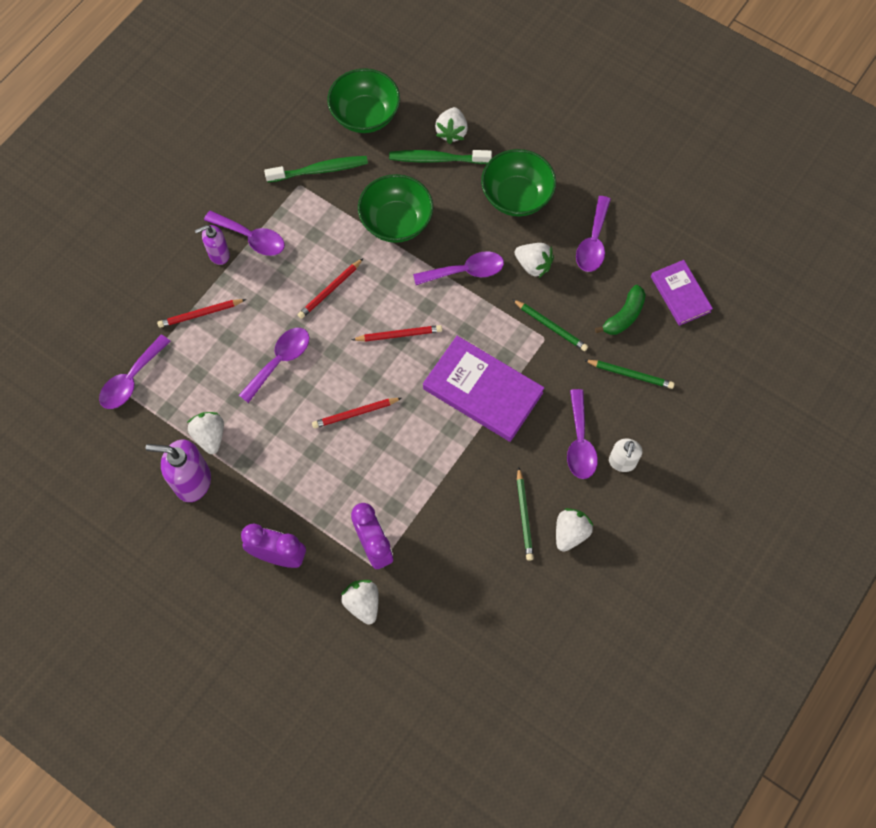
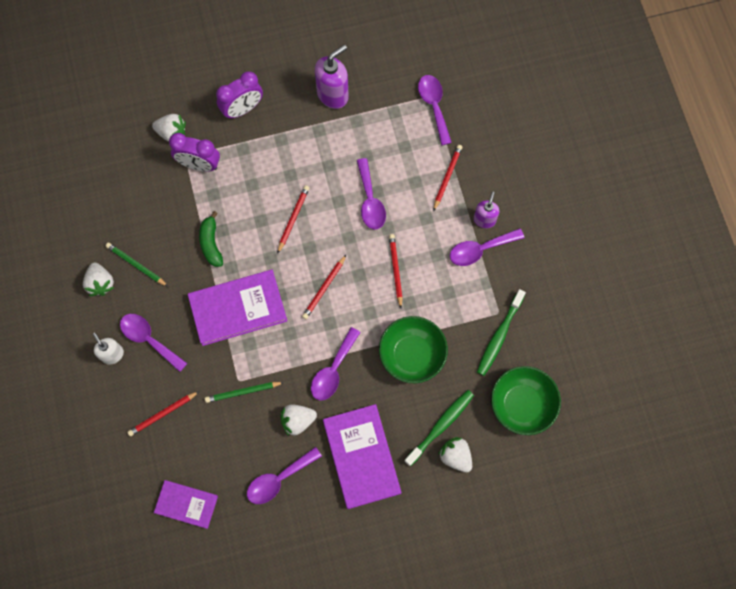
camera: 130 degrees right, 5 degrees up
(210, 436) = (354, 124): white strawberry -> none
(516, 197) = (361, 457): green bowl -> purple book
(593, 242) = (278, 479): purple spoon -> purple spoon turned 90 degrees counterclockwise
(624, 316) = (206, 449): green banana -> green banana (211, 243)
(630, 374) = (162, 414): green pencil -> red pencil

